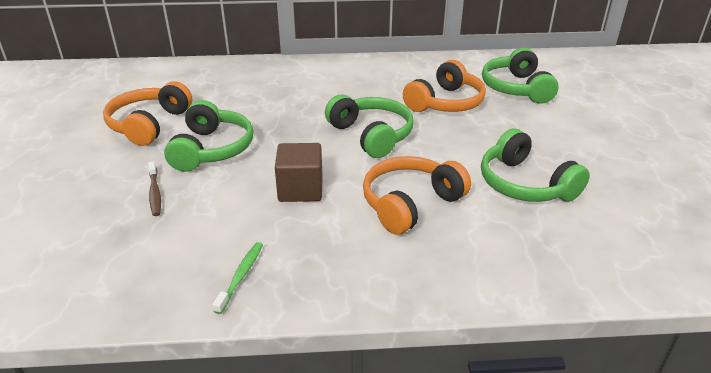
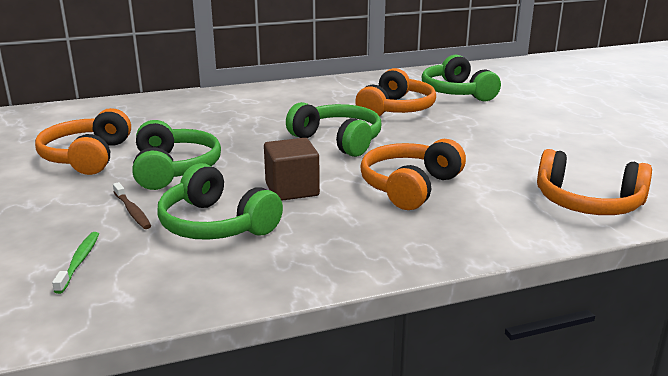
camera: 15 degrees left, 10 degrees down
(241, 276) = (273, 263): green toothbrush -> green toothbrush (79, 262)
(525, 184) = (507, 160): green headphones -> green headphones (216, 225)
(581, 255) = (588, 203): none -> orange headphones

